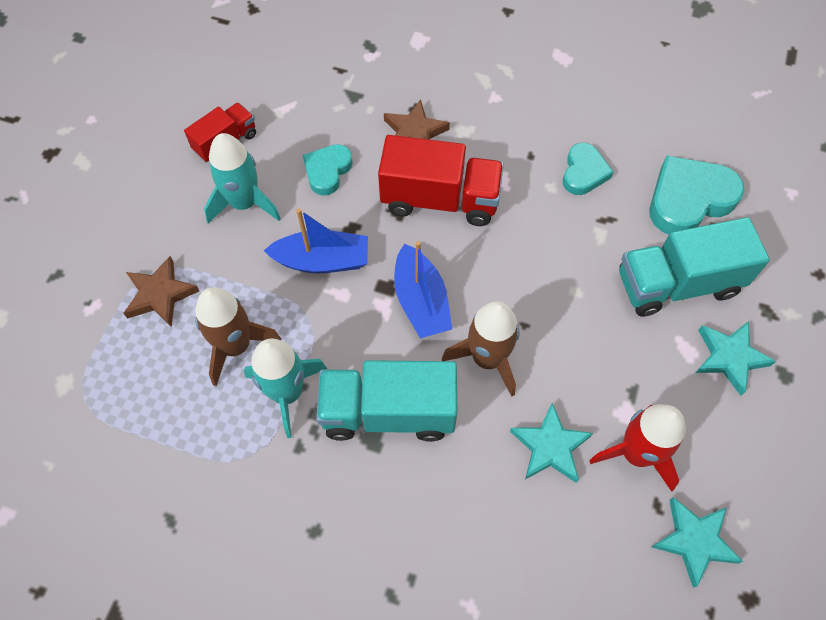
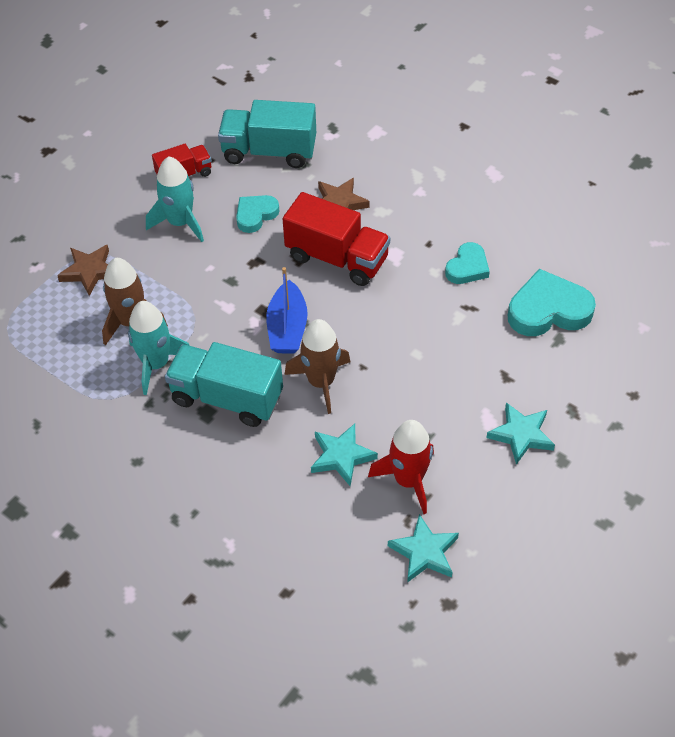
camera: 20 degrees right, 10 degrees down
(322, 261) = (223, 279): blue boat -> none
(677, 284) = (505, 370): turquoise truck -> turquoise truck (269, 152)

